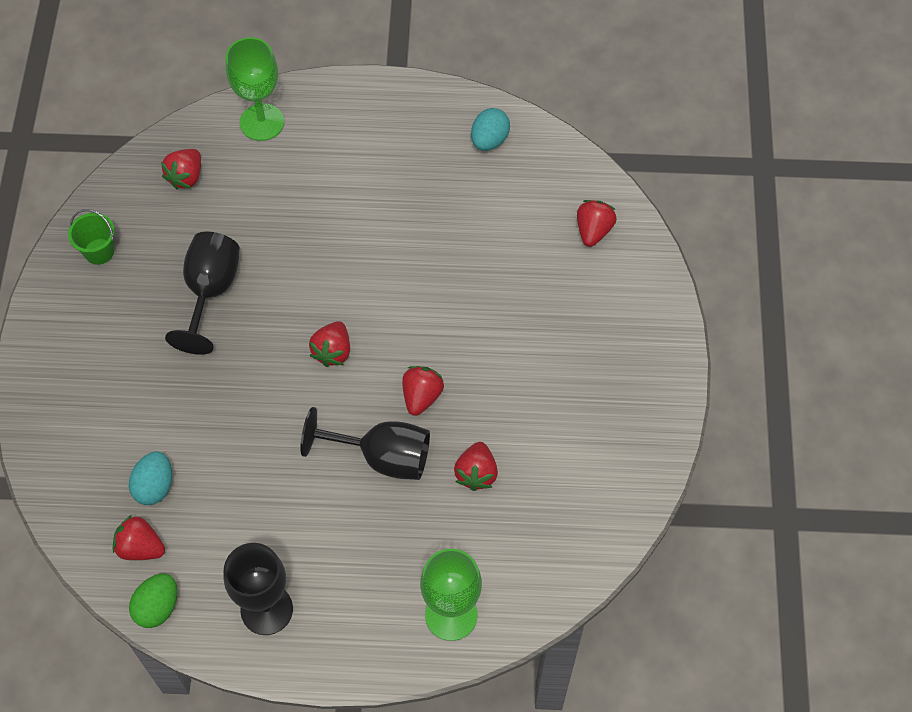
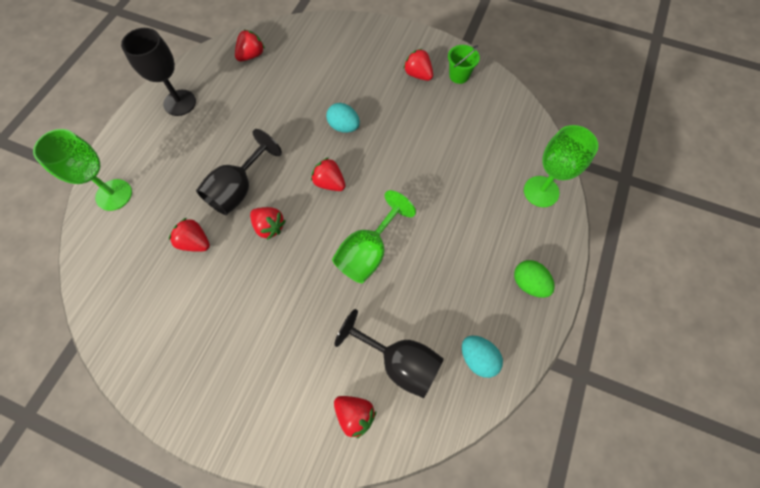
camera: 110 degrees right, 5 degrees up
(154, 486) = (284, 69): turquoise egg -> turquoise egg (344, 127)
(157, 607) = (213, 56): green egg -> green egg (528, 283)
(186, 177) = (504, 133): red strawberry -> red strawberry (418, 74)
(210, 292) = (405, 126): black goblet -> black goblet (399, 361)
(412, 276) = (368, 252): none -> green goblet

